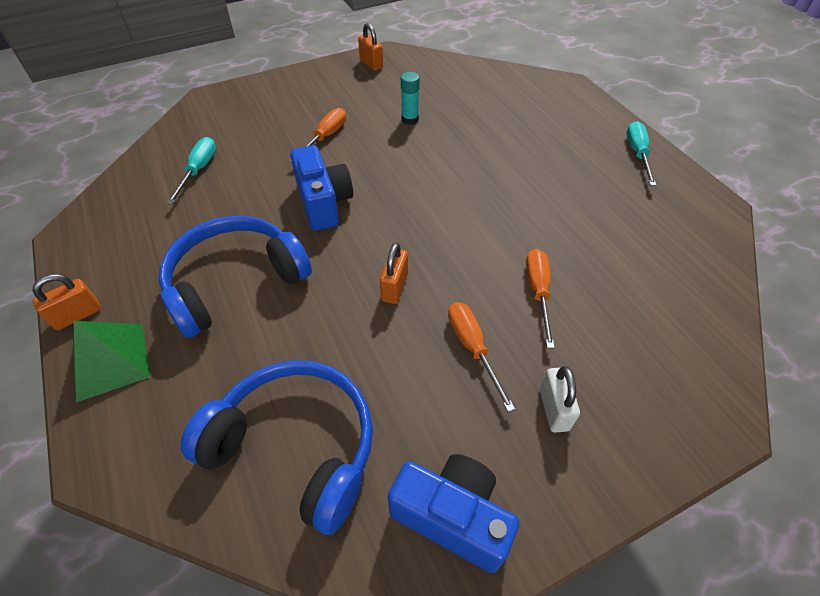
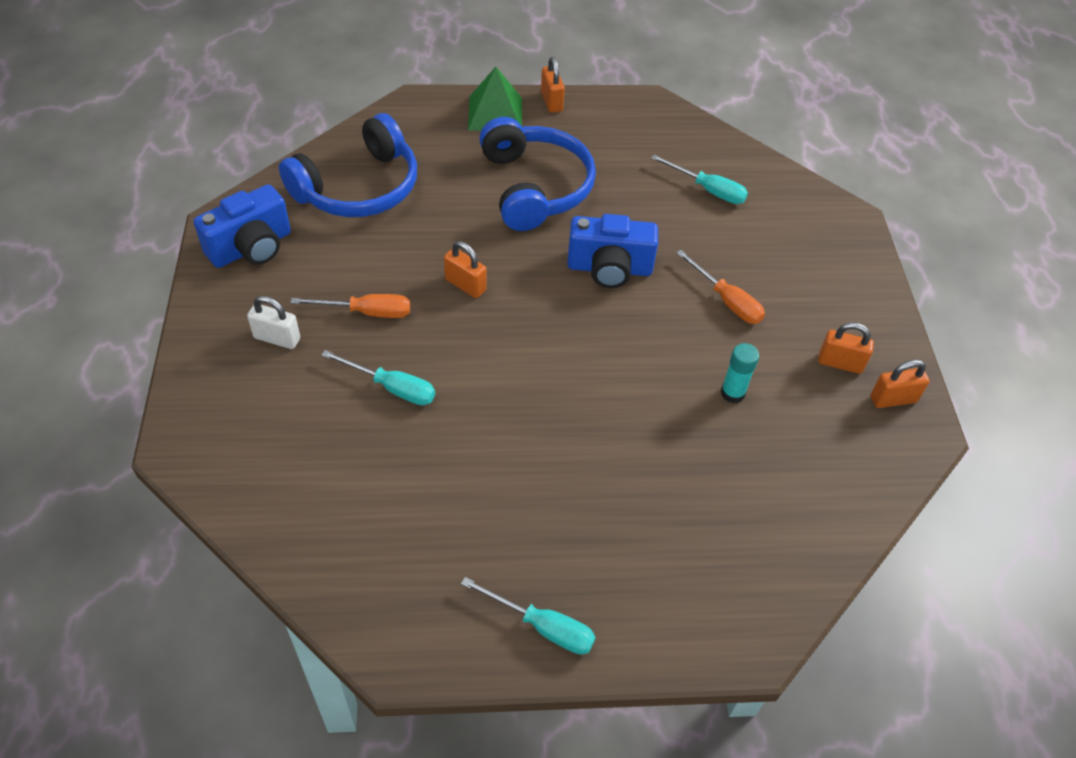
camera: 110 degrees right, 0 degrees up
(355, 84) = (840, 363): none -> orange padlock
(538, 292) = (392, 388): orange screwdriver -> turquoise screwdriver

